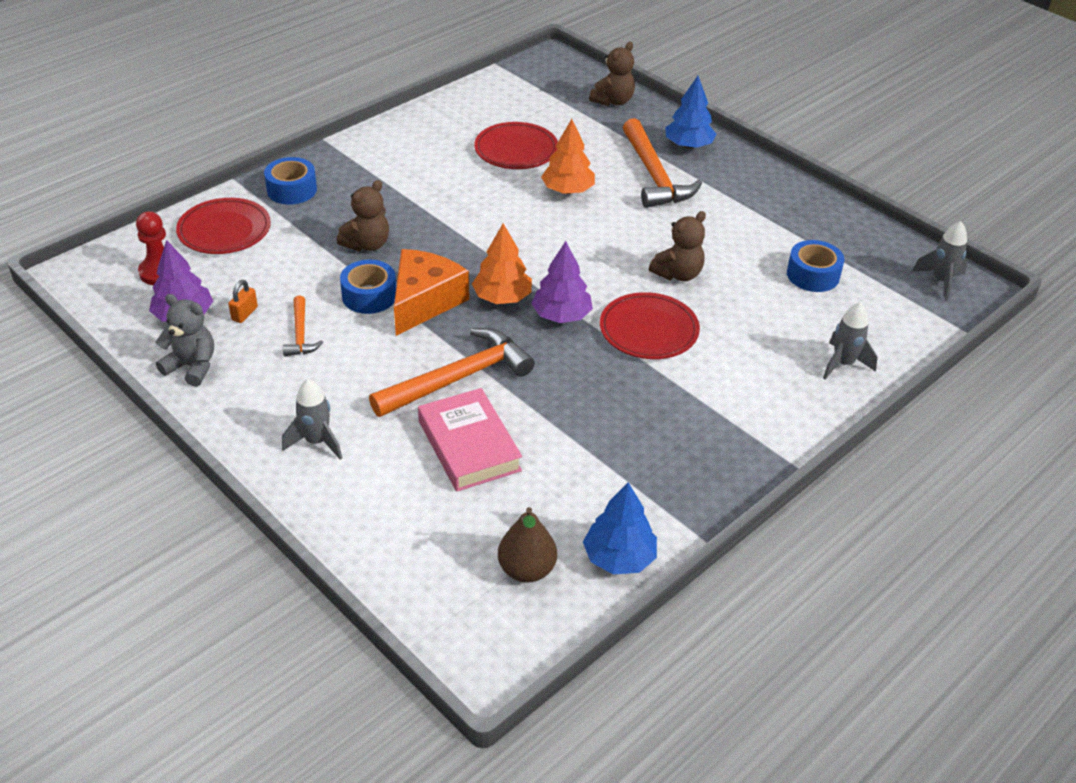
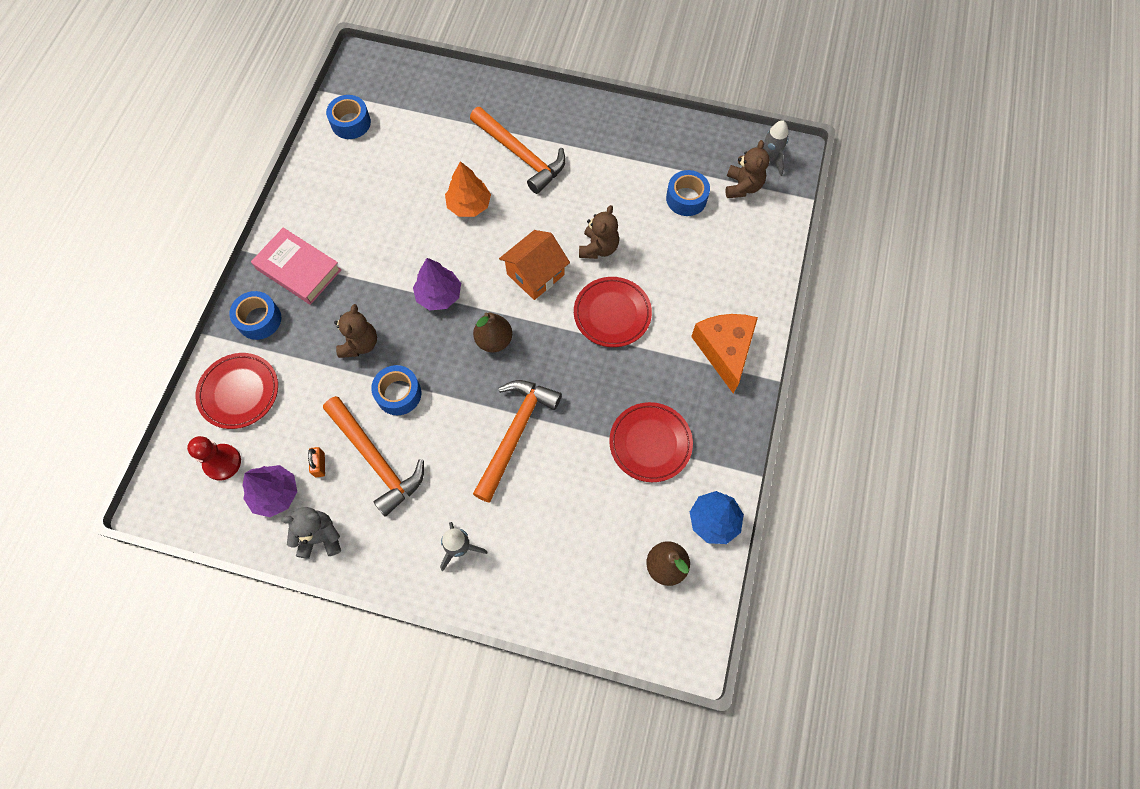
camera: 30 degrees left, 25 degrees up
(300, 334) = (376, 460): orange hammer -> orange hammer, size x1.94
(424, 302) = (442, 376): orange cheese -> orange cheese (724, 350)
(469, 445) = (563, 488): pink book -> pink book (299, 269)
(502, 297) = (494, 340): orange tree -> brown pear
(504, 94) = (351, 123): none -> blue tape
(516, 150) = (403, 182): red plate -> red plate (650, 443)
(561, 315) = (545, 334): purple tree -> purple tree (439, 295)
(591, 266) = (535, 274): none -> orange house
(613, 101) = (440, 88): brown teddy bear -> brown teddy bear (742, 187)
(688, 145) = (525, 109): blue tree -> none
(843, 364) = (751, 272): grey rocket -> none

